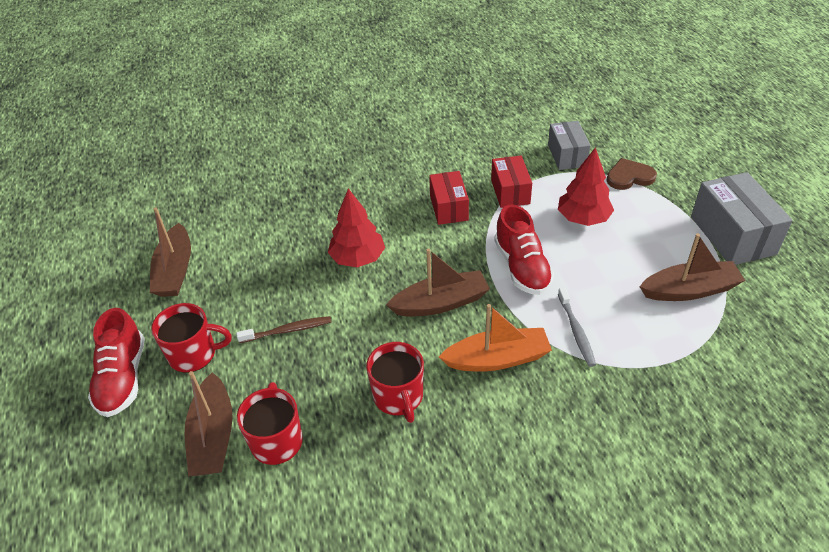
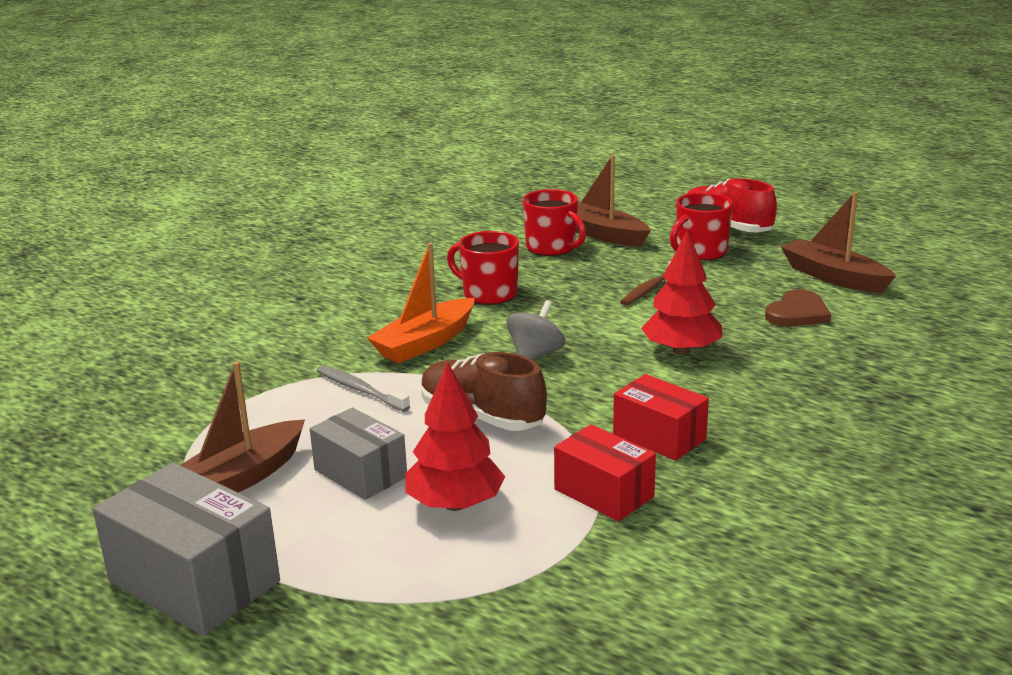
camera: 140 degrees right, 20 degrees down
(440, 303) = (535, 355): brown boat -> grey spinning top
(522, 267) = (482, 417): red shoe -> brown shoe
(567, 155) = (582, 596): grey box -> grey box (360, 473)
(629, 177) = (433, 607): brown heart -> brown heart (797, 313)

